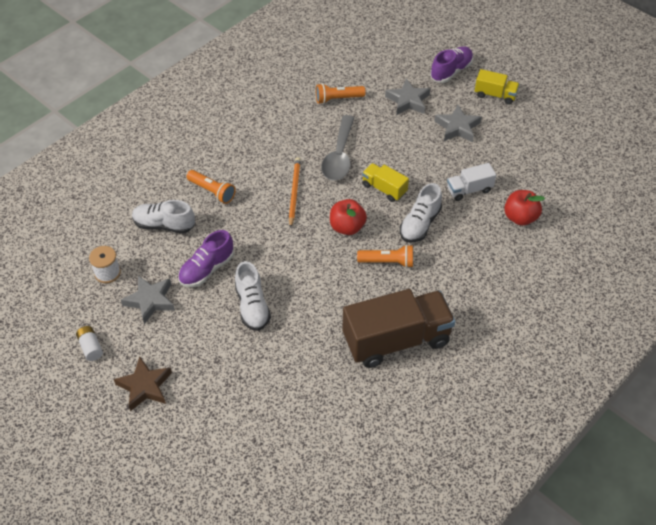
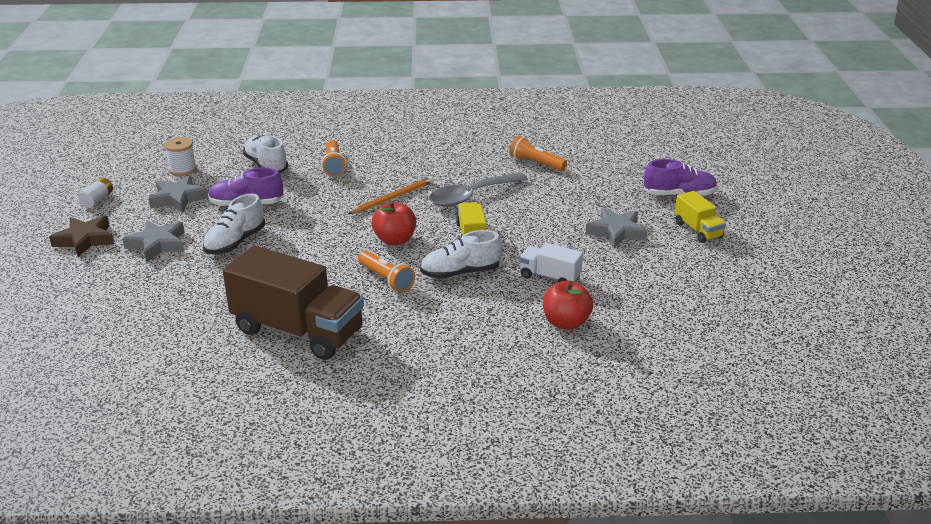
camera: 45 degrees right, 20 degrees down
(408, 101) = (599, 193): grey star -> grey star (157, 245)

